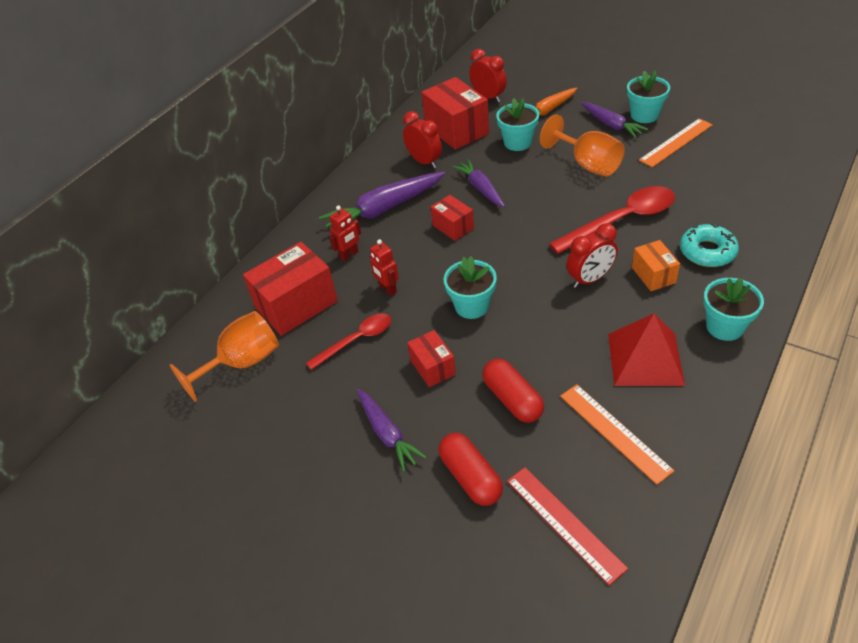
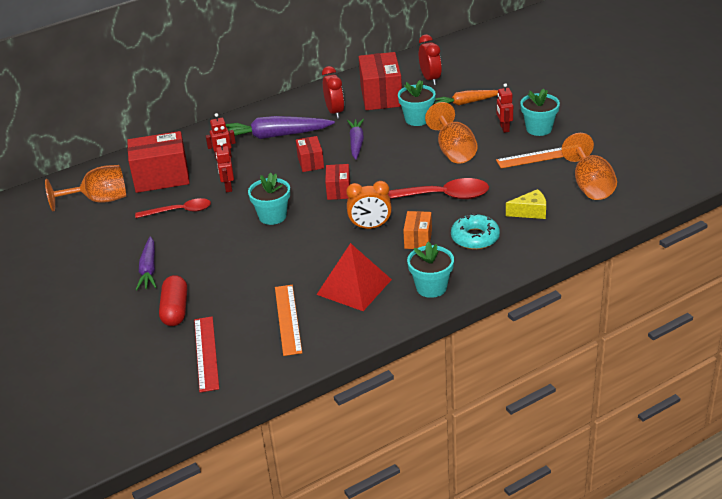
camera: 25 degrees right, 10 degrees down
(432, 367) = (211, 243): red box -> red box (338, 190)
(512, 399) = (243, 278): red capsule -> none
(590, 279) = (370, 227): red clock -> orange clock
(611, 125) = (504, 128): purple carrot -> red robot
(729, 204) = (530, 212): none -> yellow cheese
(753, 157) = (590, 185): none -> orange goblet

